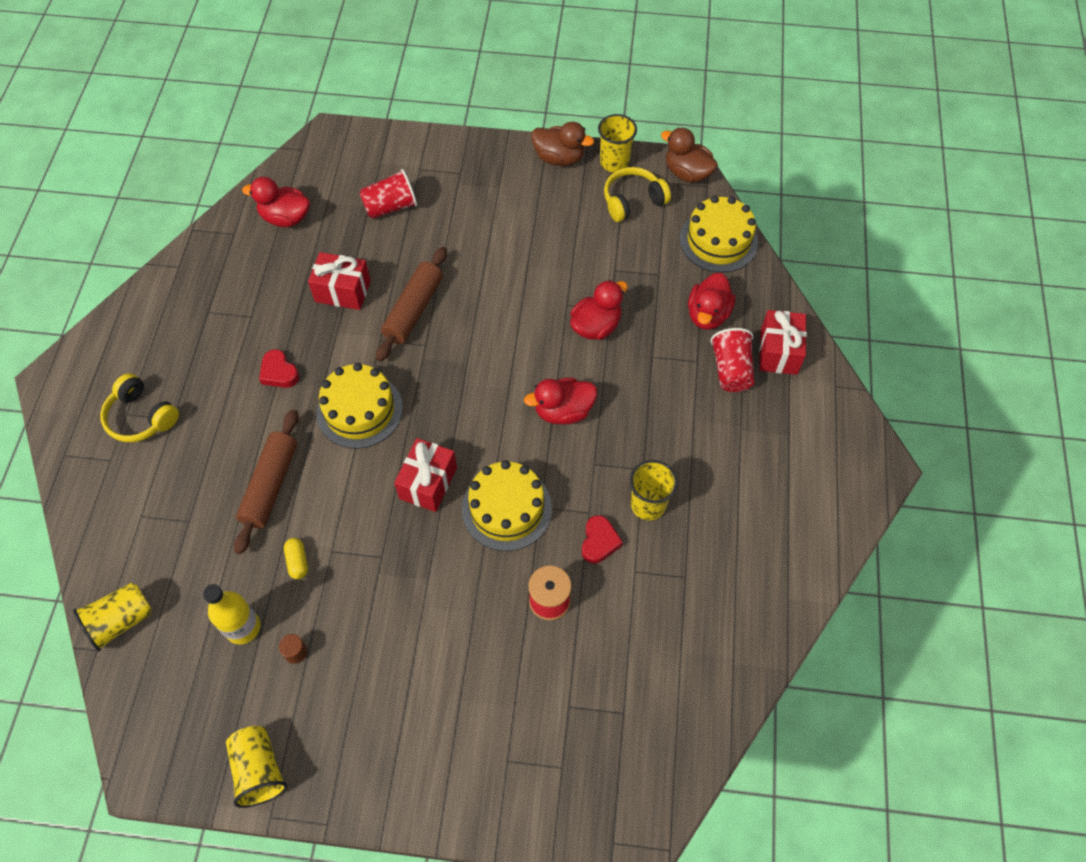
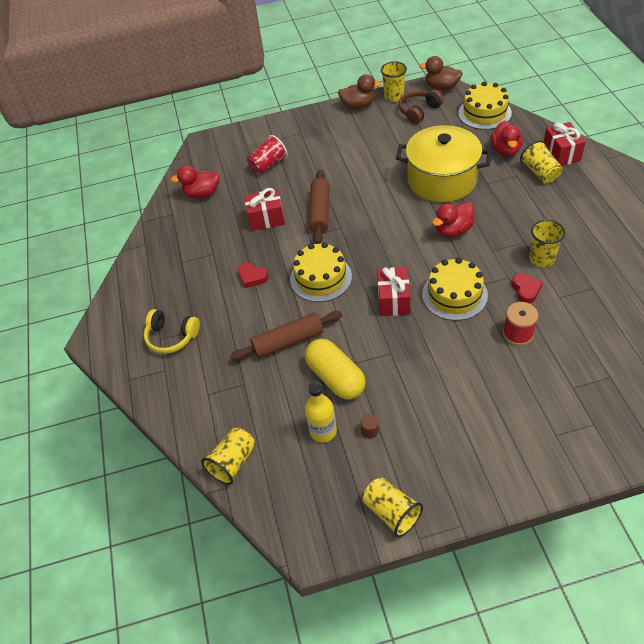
camera: 15 degrees left, 10 degrees down
(271, 485) = (288, 341): brown rolling pin -> brown rolling pin turned 75 degrees clockwise
(297, 561) = (336, 377): yellow capsule -> yellow capsule, size x2.31
(596, 326) = (441, 180): red duck -> yellow pot
(633, 201) = (419, 111): yellow headphones -> brown headphones
(731, 370) = (540, 172): red cup -> yellow cup

